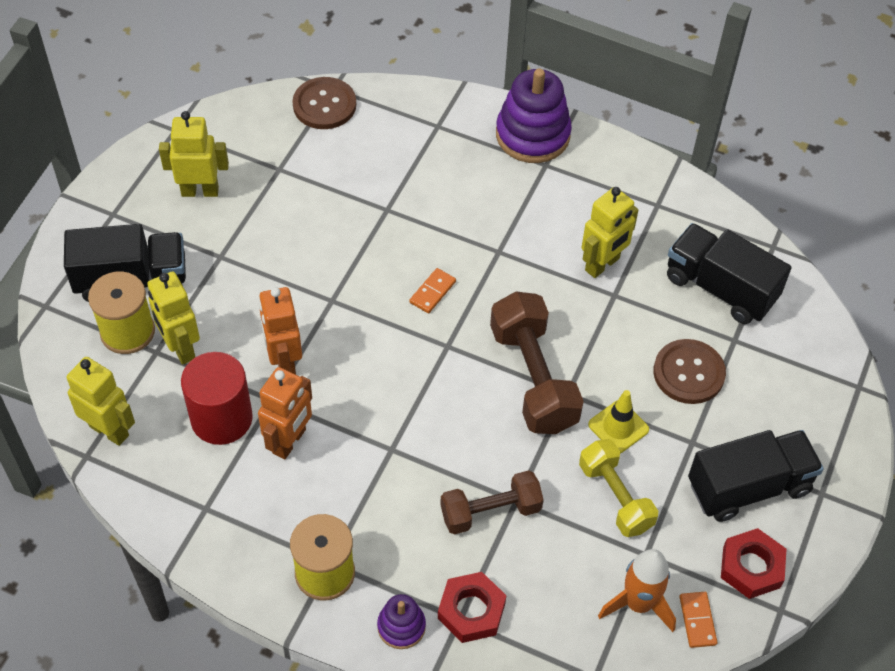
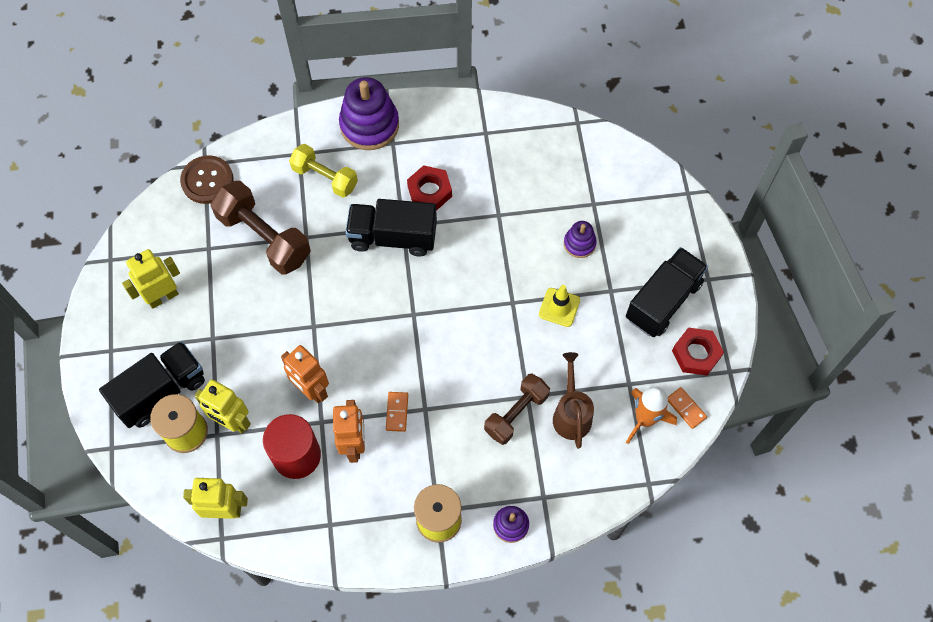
camera: 30 degrees left, 10 degrees up
(432, 292) = (378, 281): orange domino -> orange domino (397, 412)
(471, 611) = (547, 487): red nut -> red nut (429, 191)
(533, 378) = (484, 305): brown dumbbell -> brown dumbbell (264, 237)
(554, 547) = (571, 413): none -> brown watering can
(602, 265) = (477, 197): yellow robot -> none
(615, 497) = (587, 356): yellow dumbbell -> yellow dumbbell (325, 177)
(688, 373) = (579, 244): brown button -> purple stacking toy
(720, 288) = (562, 171): black truck -> black truck (393, 237)

